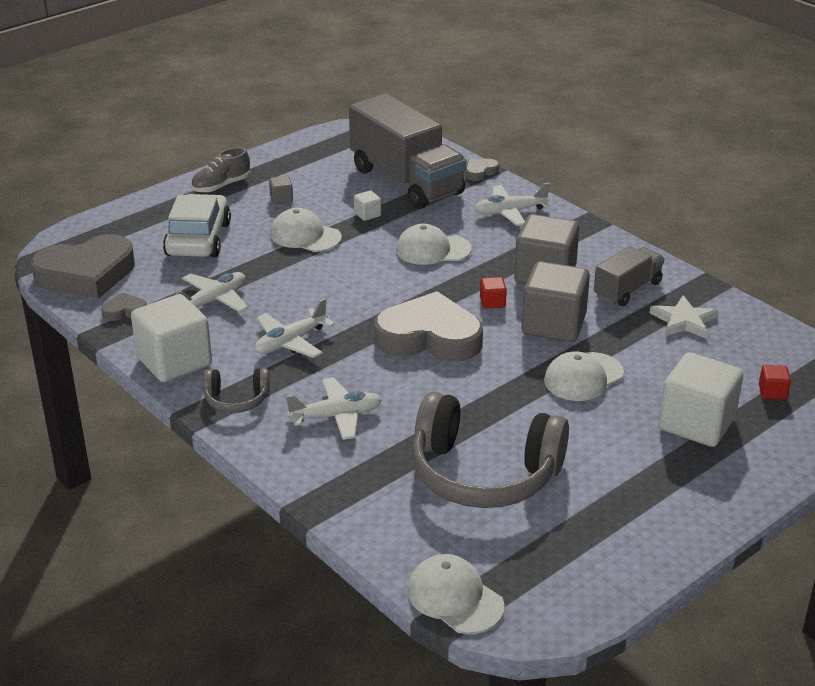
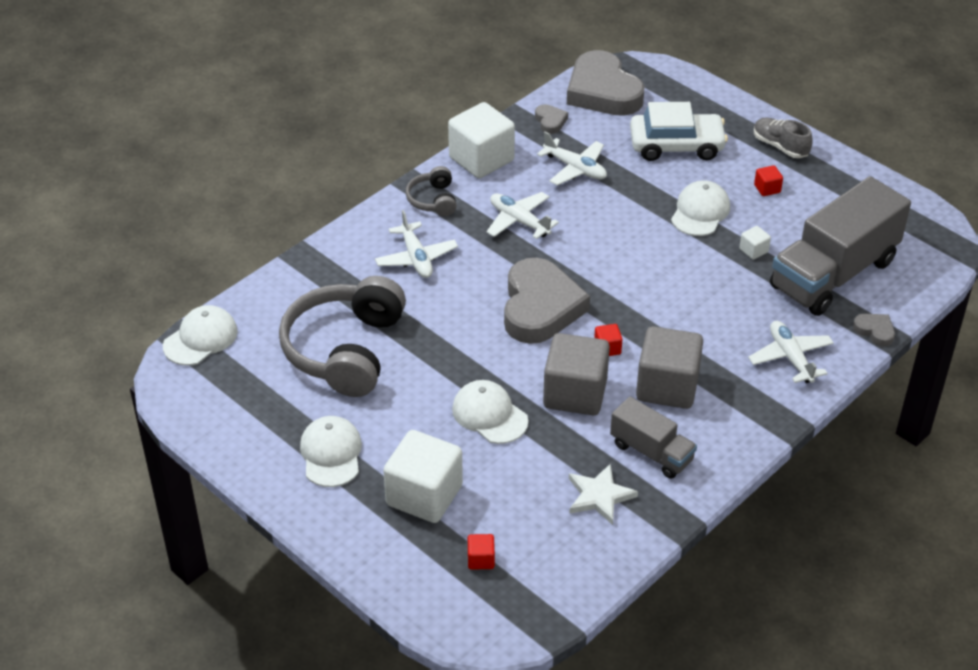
camera: 85 degrees right, 10 degrees up
(281, 199) = (767, 189): grey cube -> red cube
(432, 249) = (696, 301): white cap -> white cap (331, 454)

